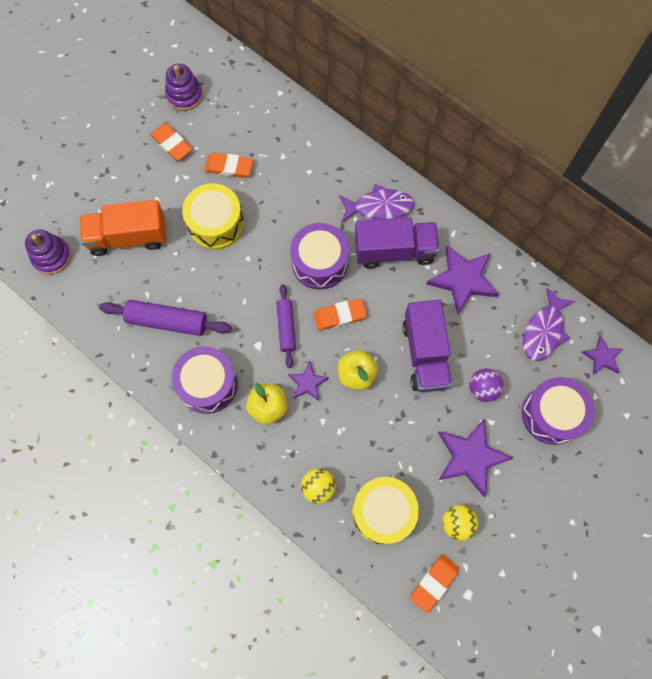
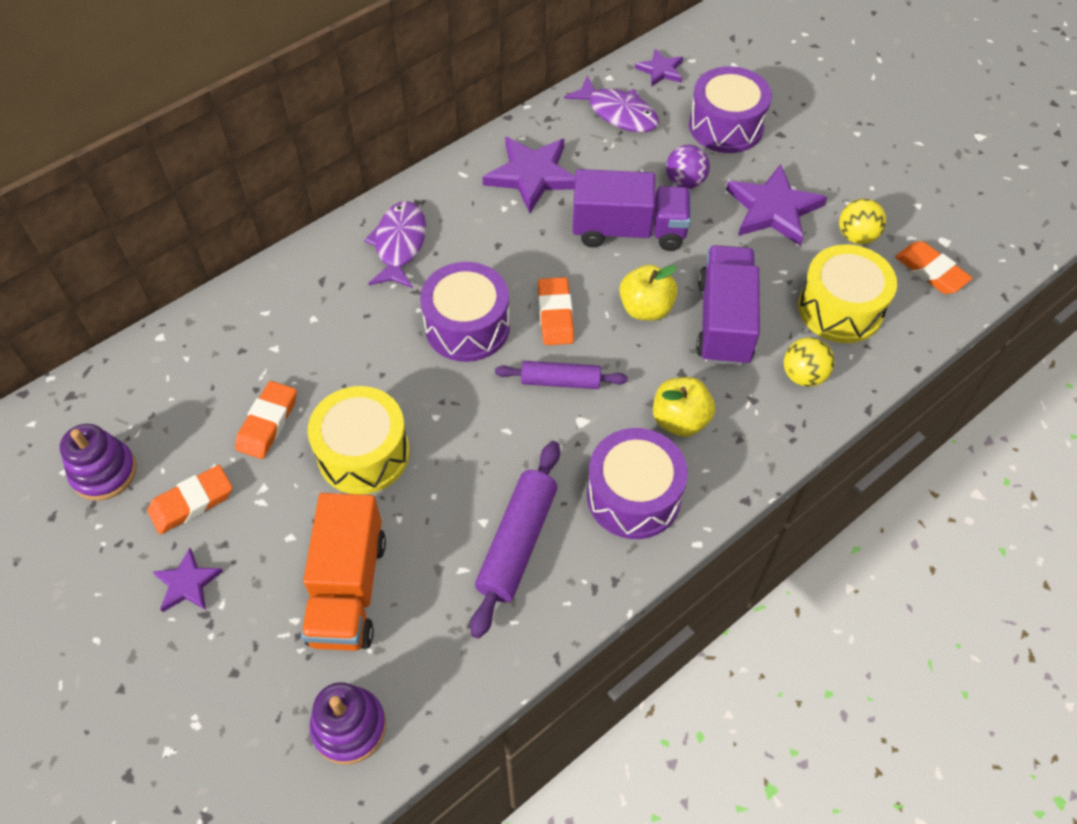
camera: 80 degrees left, 15 degrees down
(307, 383) = (650, 367): purple star -> purple star (187, 583)
(394, 251) = (471, 239): purple truck -> purple truck (724, 322)

